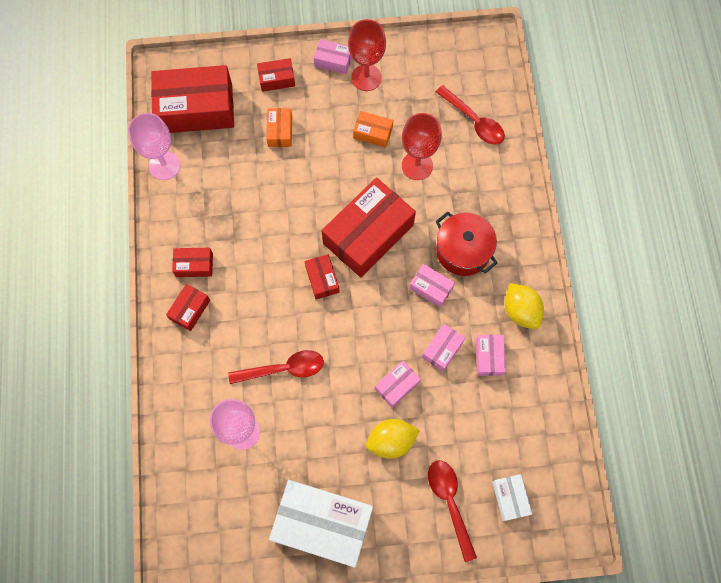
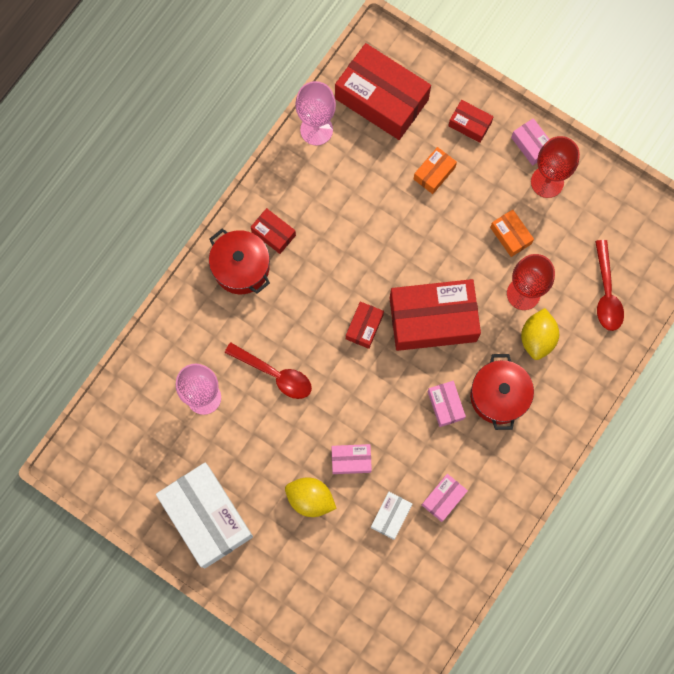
camera: 40 degrees right, 5 degrees up
(190, 309) = (241, 267): red box -> red pot
(442, 349) = (411, 461): pink box -> none
(449, 503) = (314, 583): red spoon -> none
(510, 498) = (364, 619): white box -> white box (391, 516)
(520, 311) = (502, 483): yellow lemon -> yellow lemon (537, 338)

